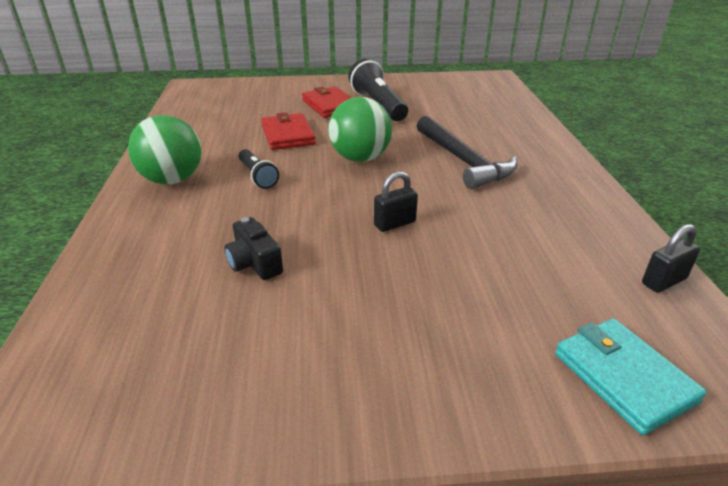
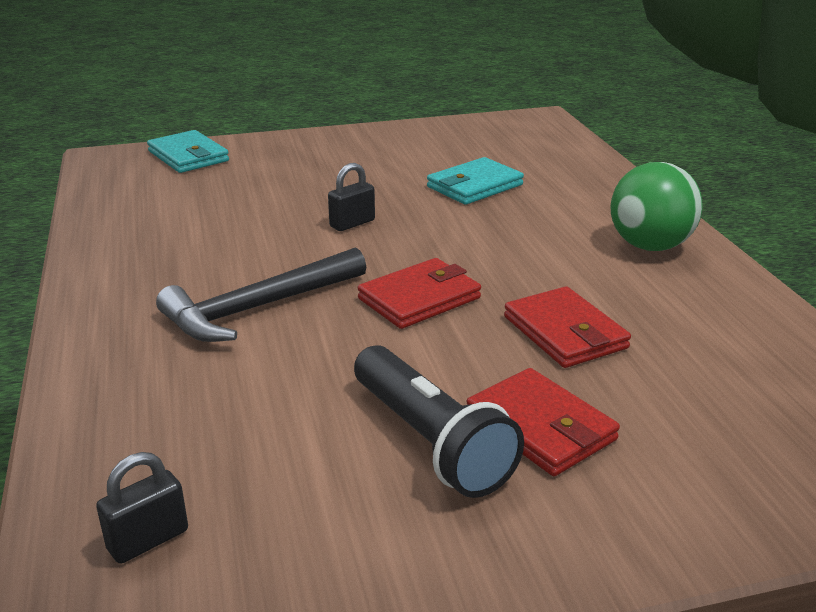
camera: 170 degrees right, 5 degrees down
(254, 263) = (474, 186): black camera -> turquoise wallet
(257, 176) = (546, 259): black flashlight -> none
(360, 158) = (419, 298): green ball -> red wallet
(463, 161) = (258, 308): black hammer -> black hammer turned 90 degrees counterclockwise
(663, 281) = (103, 201): black padlock -> black padlock (148, 540)

